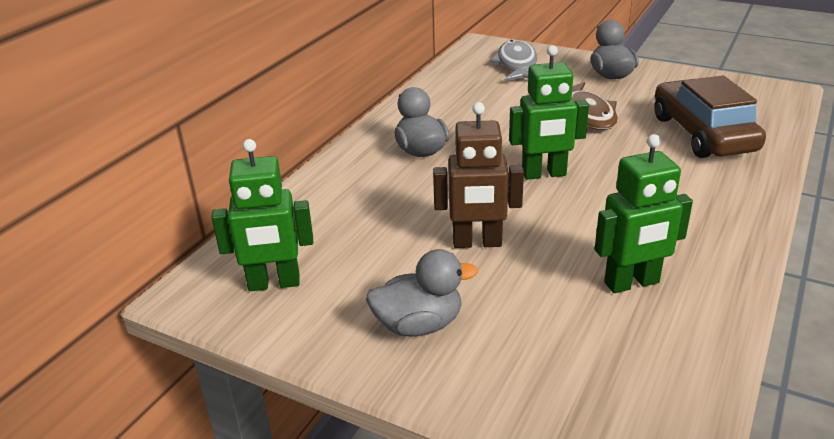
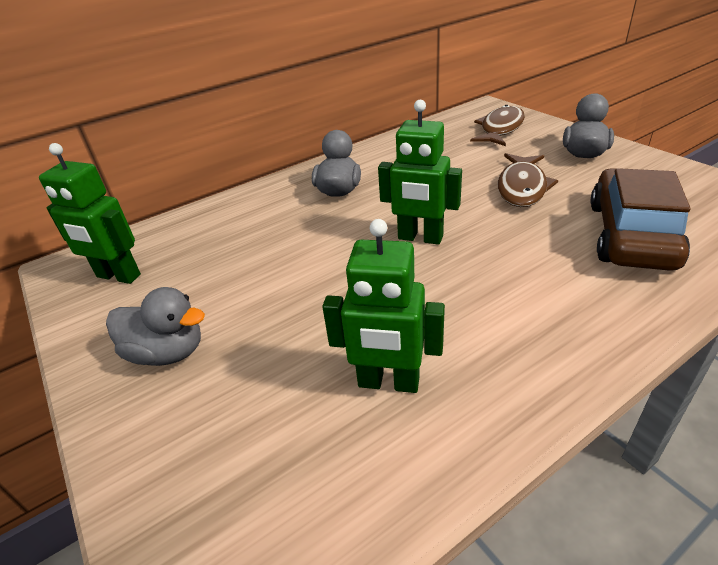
camera: 30 degrees right, 5 degrees up
(477, 243) = (294, 289): brown robot -> none
(517, 64) = (500, 129): grey fish -> brown fish

